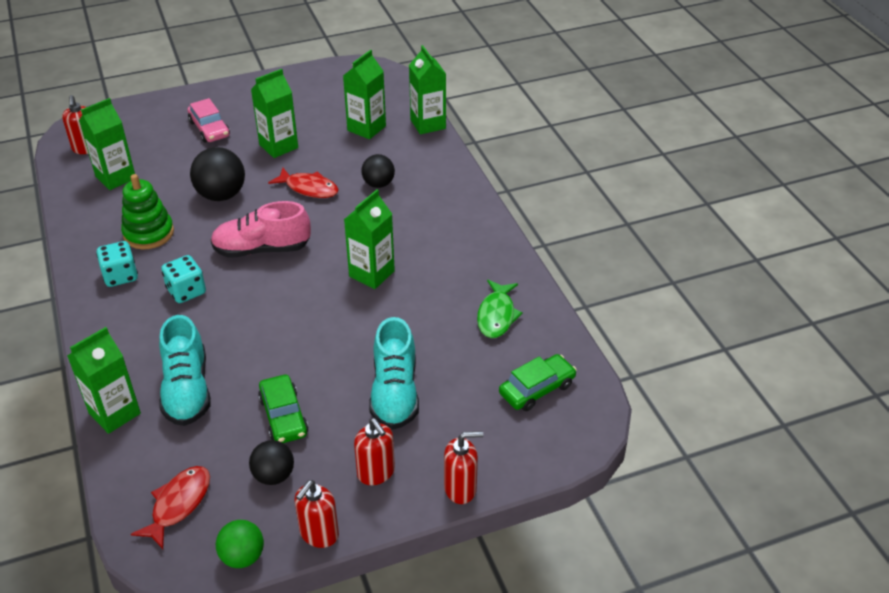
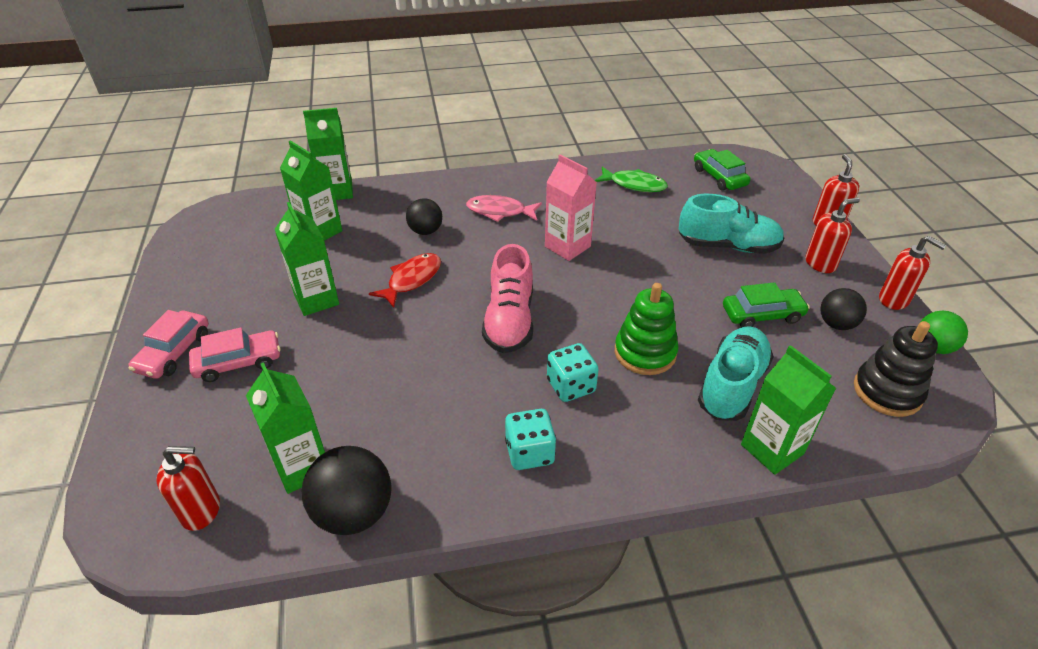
camera: 80 degrees left, 0 degrees up
(149, 233) = (448, 425): green stacking toy -> green stacking toy (645, 352)
(178, 504) = (887, 392): red fish -> black stacking toy
(187, 390) = (732, 385): turquoise shoe -> turquoise shoe turned 60 degrees counterclockwise
(218, 101) = (174, 352): none -> pink car
(221, 195) = (394, 353): black ball -> black ball (354, 513)
(371, 274) = (567, 246): green carton -> pink carton
(420, 224) = (500, 211): none -> pink fish

